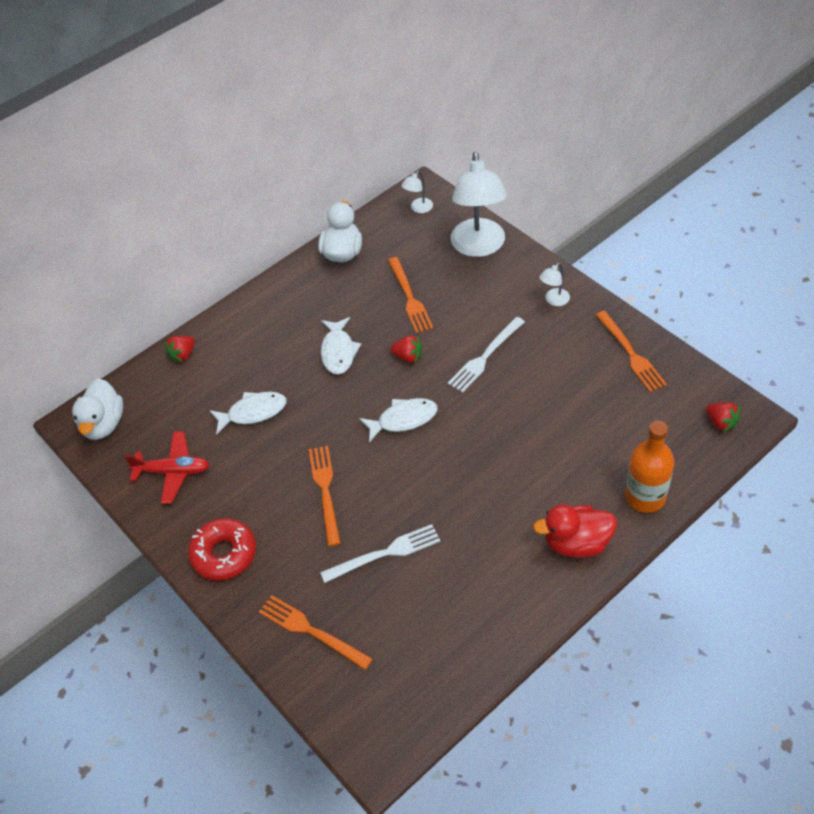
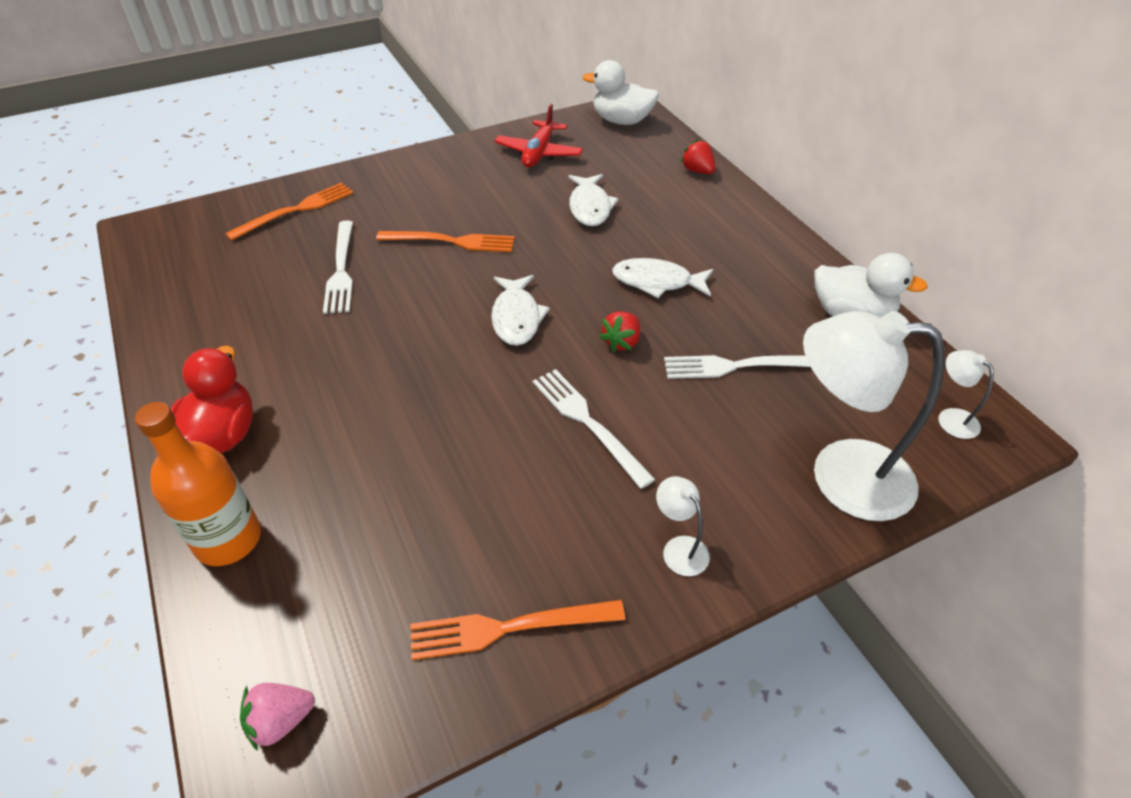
camera: 100 degrees right, 5 degrees down
(224, 554) = (421, 172): red donut -> none
(409, 298) = (738, 366): orange fork -> white fork
(721, 422) = (281, 721): red strawberry -> pink strawberry

